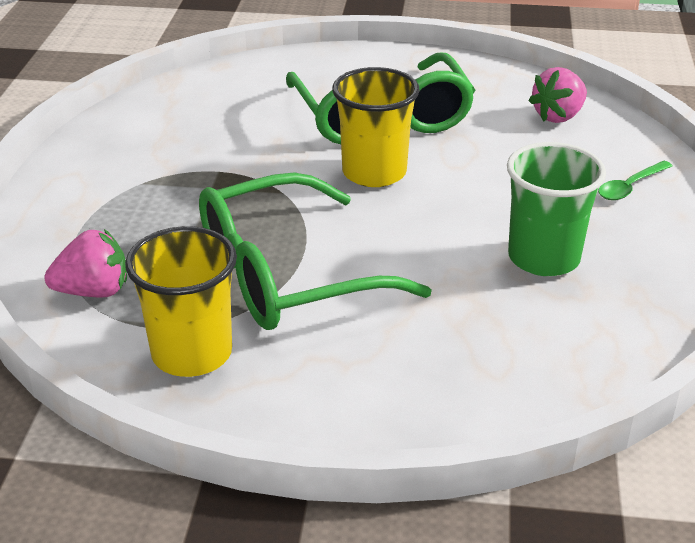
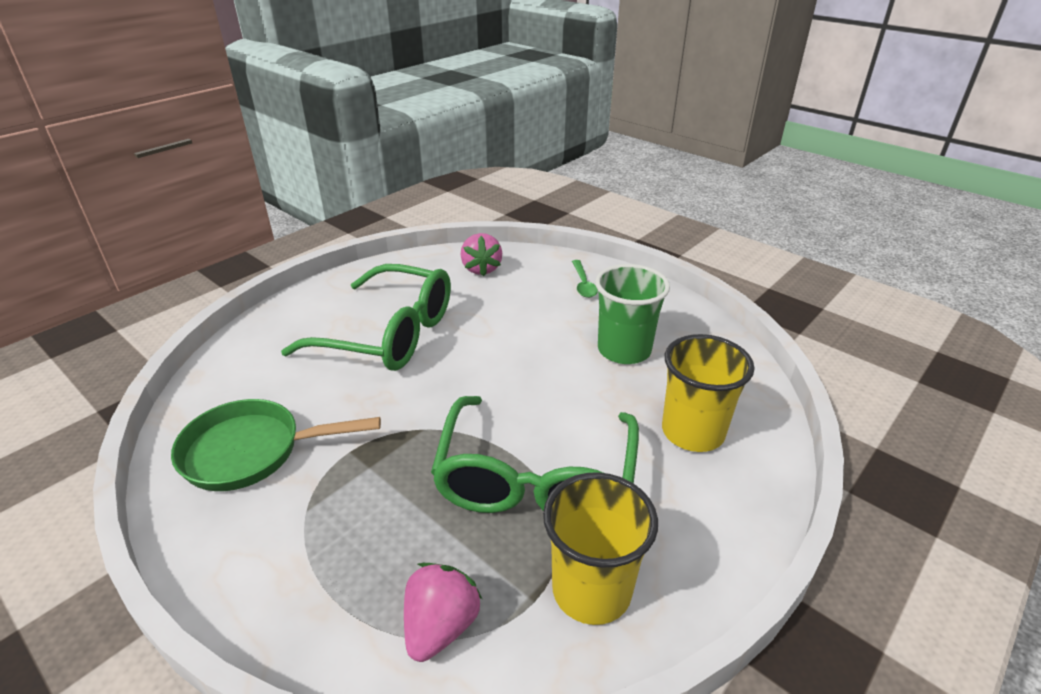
camera: 55 degrees left, 0 degrees up
(172, 131) = (252, 451): none -> green pan
(374, 172) = (453, 371): yellow cup -> yellow cup (692, 432)

